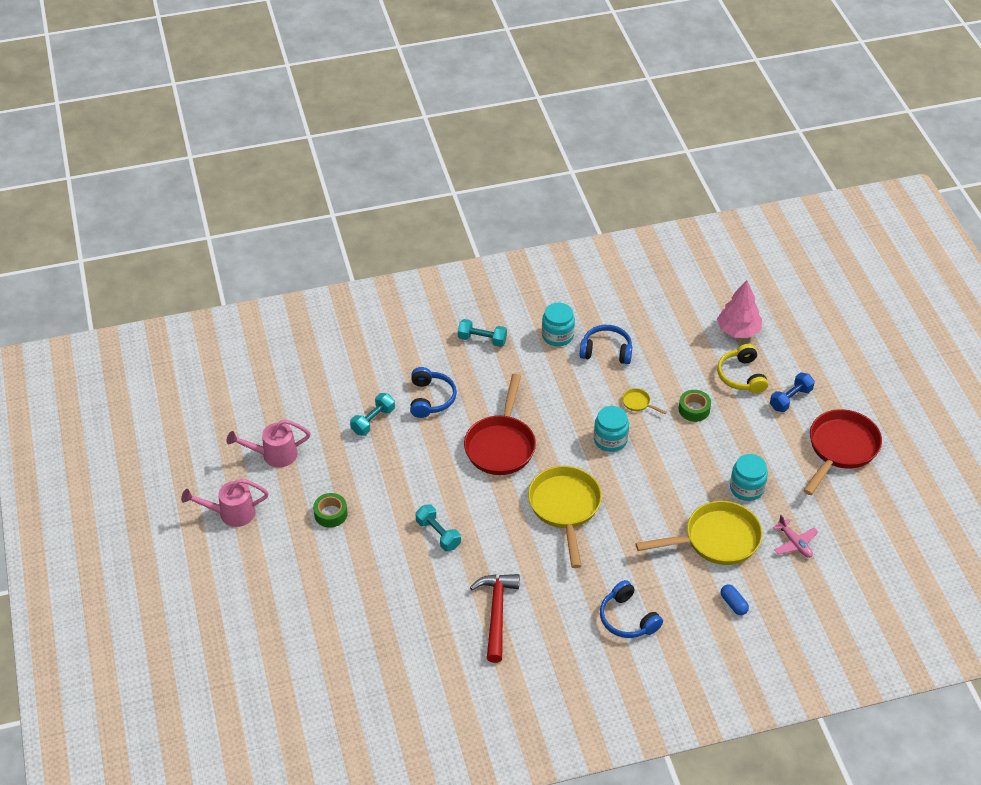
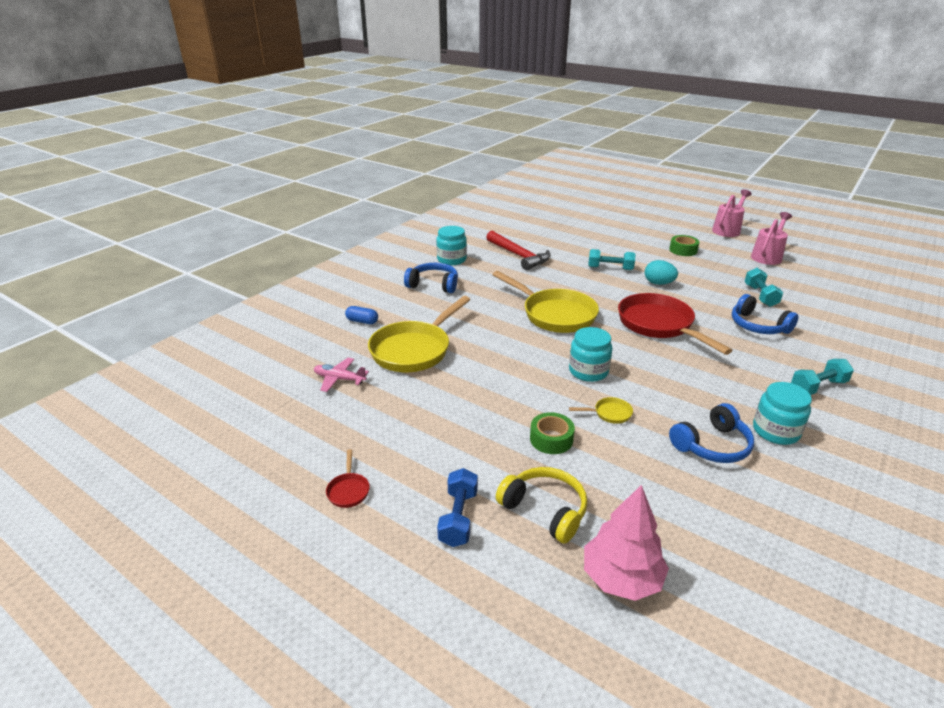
camera: 140 degrees right, 15 degrees down
(428, 487) = (658, 283): none -> turquoise egg
(746, 488) = (423, 398): turquoise jar -> turquoise jar (451, 260)
(840, 449) = (348, 490): red pan -> red pan, size x0.40

